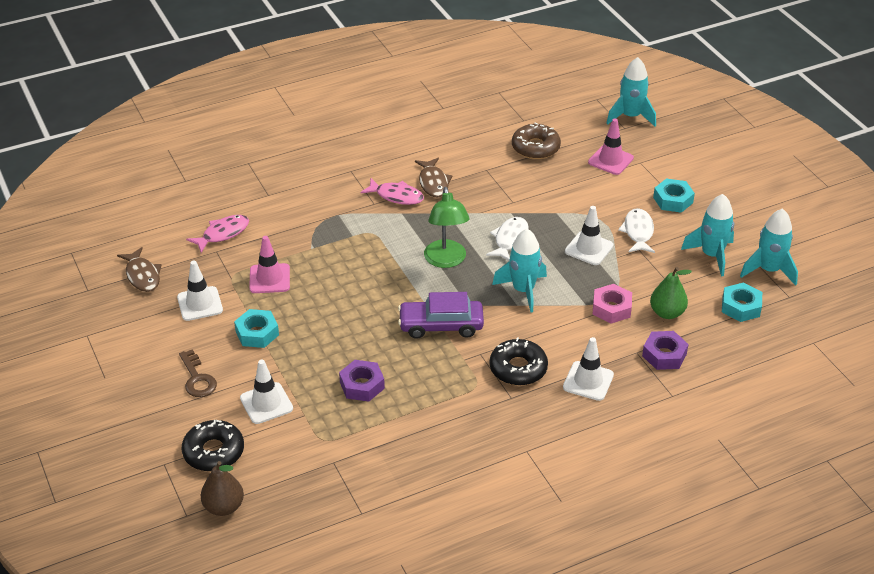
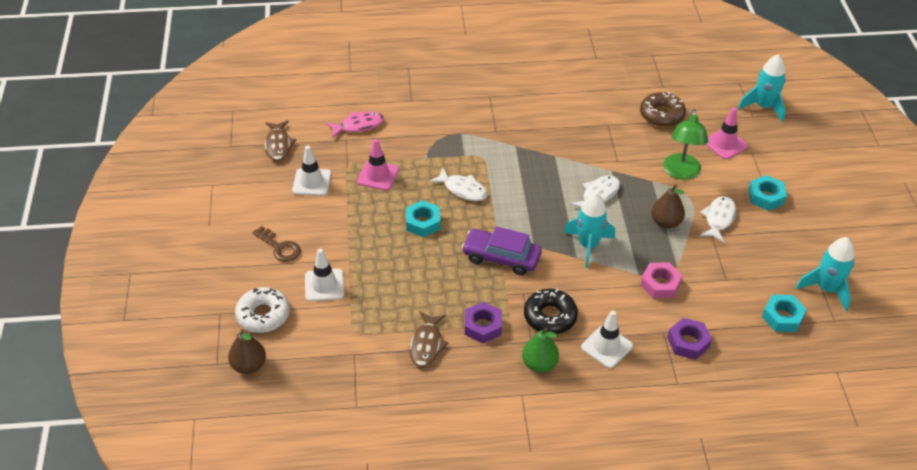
camera: 20 degrees right, 5 degrees up
(197, 379) = (280, 247): brown key -> brown key turned 45 degrees counterclockwise
(213, 452) = (263, 315): black donut -> white donut
(257, 333) = (345, 221): turquoise nut -> turquoise nut (423, 222)
(362, 385) = (409, 292): purple nut -> purple nut (483, 326)
(368, 269) = (463, 189): none -> white fish
(396, 196) = (518, 129): pink fish -> none
(433, 183) = (555, 125): brown fish -> brown fish (426, 344)
(446, 260) = (533, 199): green lamp -> green lamp (681, 173)
(589, 248) = (666, 222): white traffic cone -> brown pear
(667, 313) = (709, 303): green pear -> green pear (539, 364)
(711, 255) = (778, 260): turquoise rocket -> none

